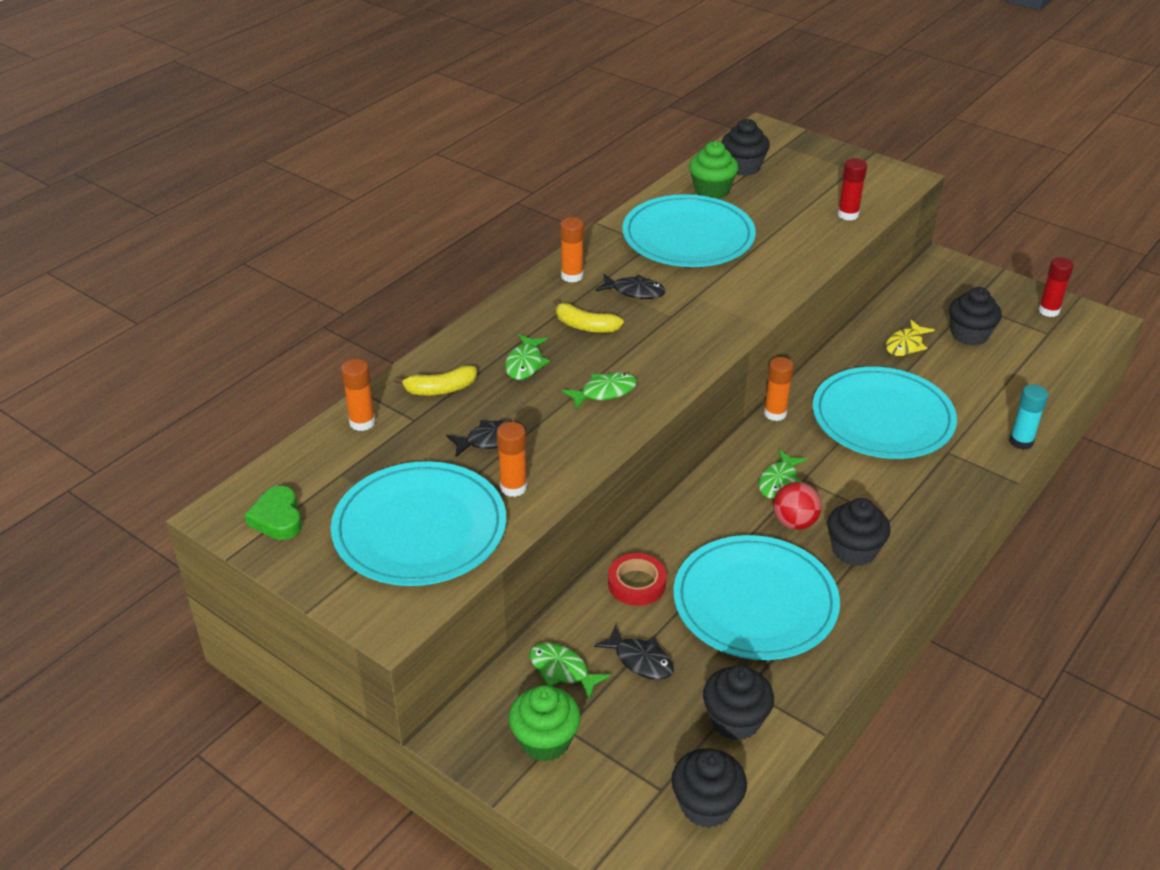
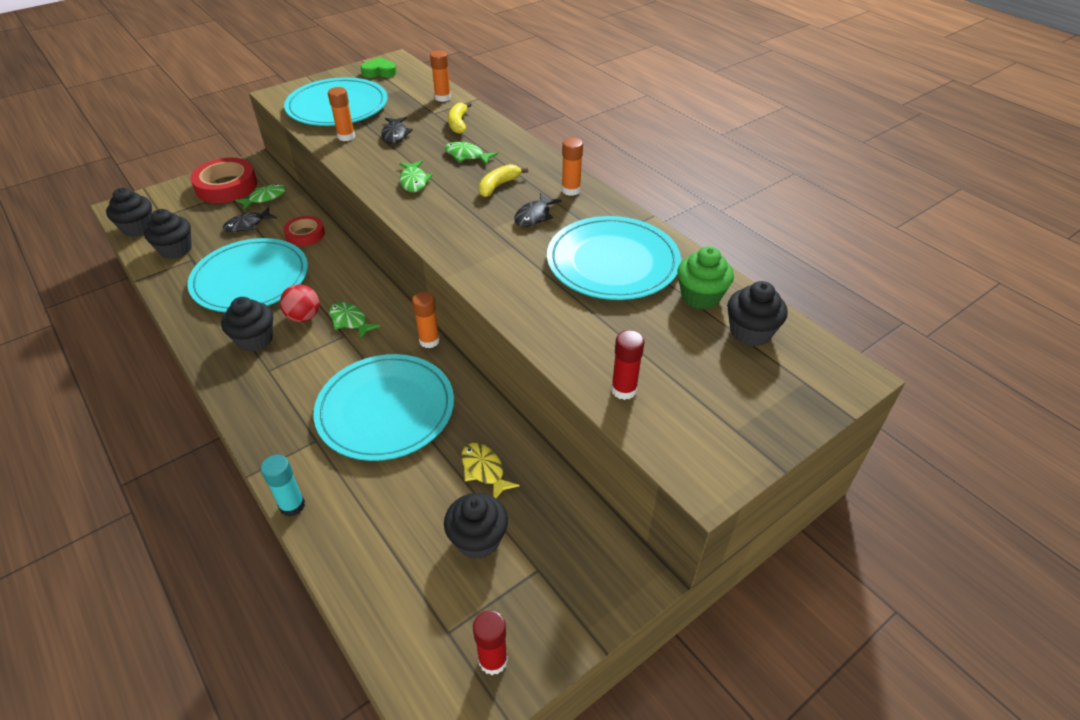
camera: 105 degrees right, 5 degrees up
(545, 741) = (226, 186): green cupcake -> red tape

